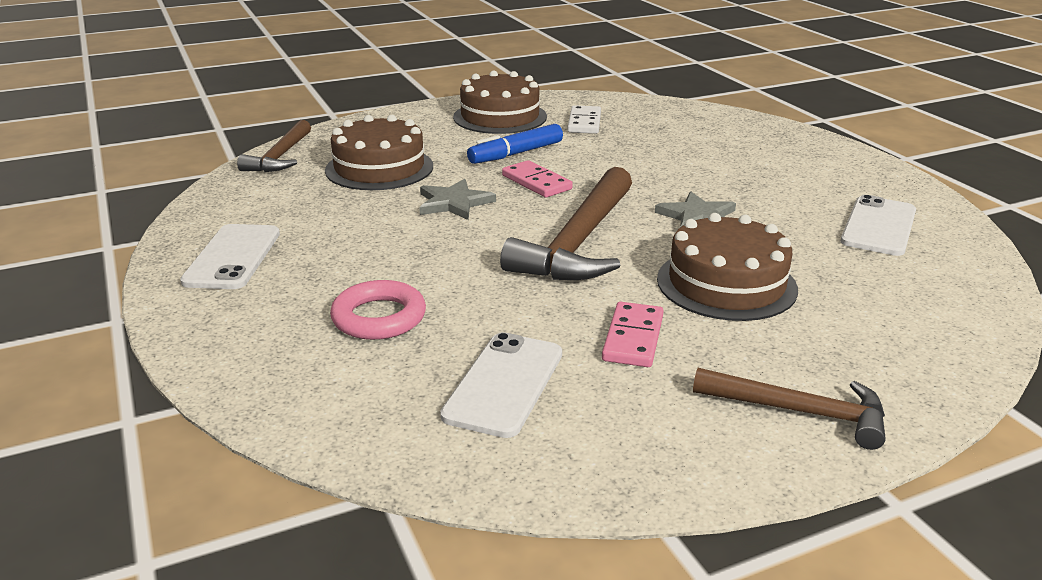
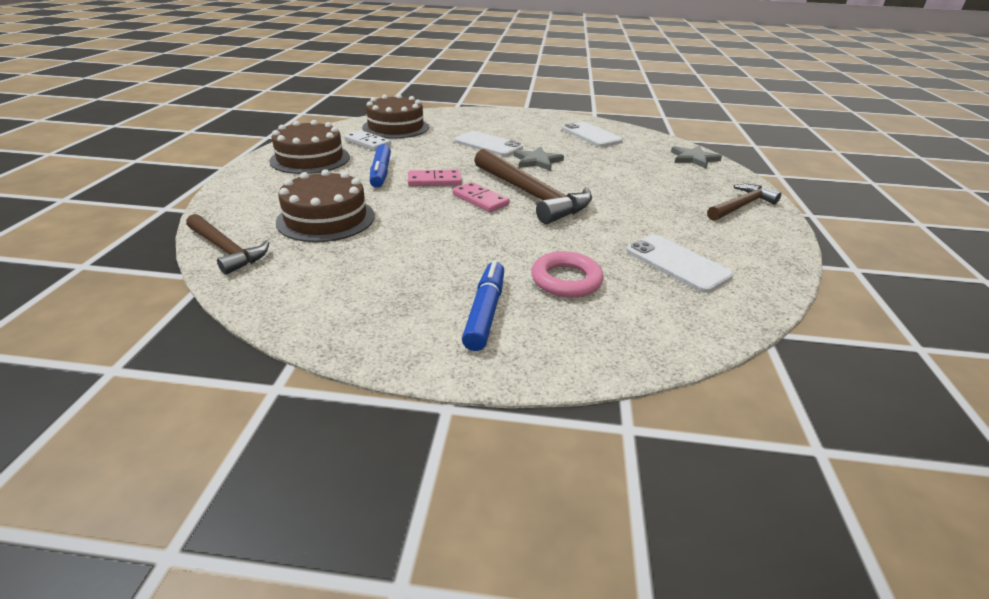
camera: 60 degrees left, 5 degrees up
(233, 257) = (403, 317): white phone -> white phone (488, 144)
(272, 291) = (485, 312): none -> blue marker
(454, 203) = (428, 211): grey star -> grey star (693, 158)
(633, 338) = (652, 217): pink domino -> pink domino (480, 200)
(726, 284) = (615, 180): brown cake -> brown cake (396, 127)

